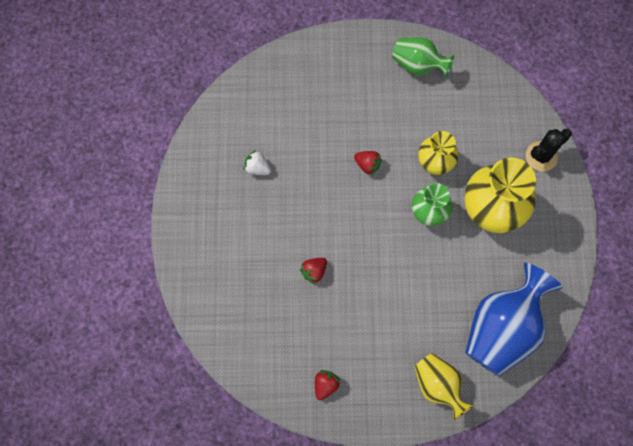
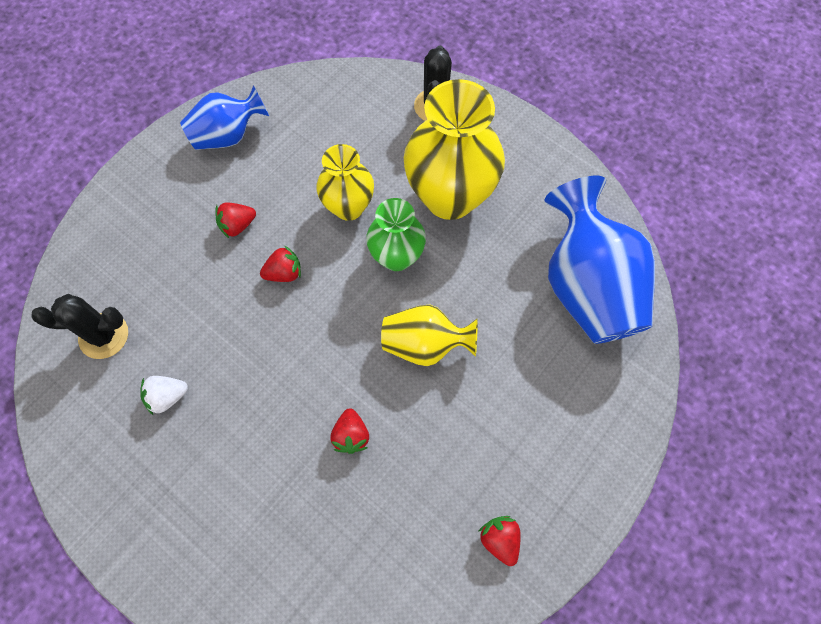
camera: 50 degrees left, 5 degrees down
(259, 110) = (104, 336): none -> black cactus
(372, 118) = (237, 225): none -> red strawberry
(418, 65) = (228, 136): green vase -> blue vase
(438, 385) = (600, 406): yellow vase -> yellow vase (425, 344)

